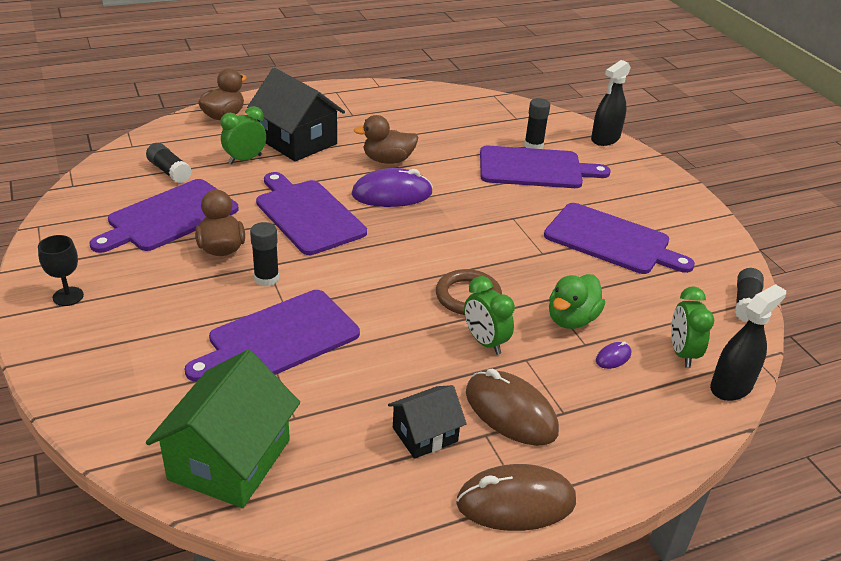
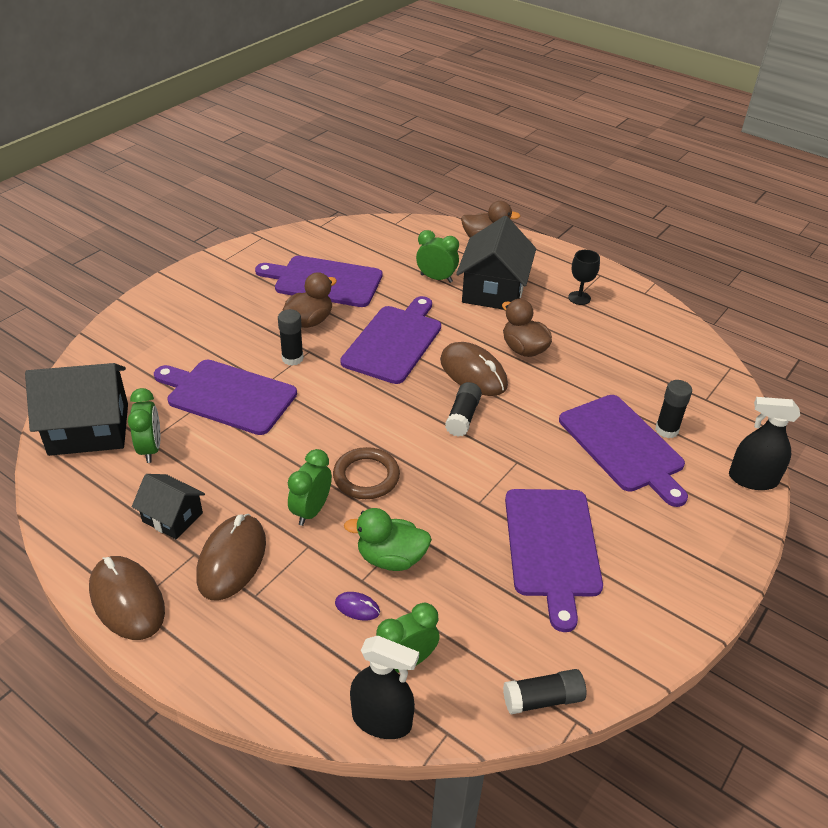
camera: 60 degrees right, 5 degrees up
(68, 296) = (200, 286): black goblet -> black goblet (579, 298)
(169, 171) = (380, 254): black glue stick -> black glue stick (463, 417)
(230, 459) = (89, 429): green house -> black house
(309, 419) = (150, 449): none -> green clock
(392, 194) = (473, 373): purple mouse -> brown mouse

